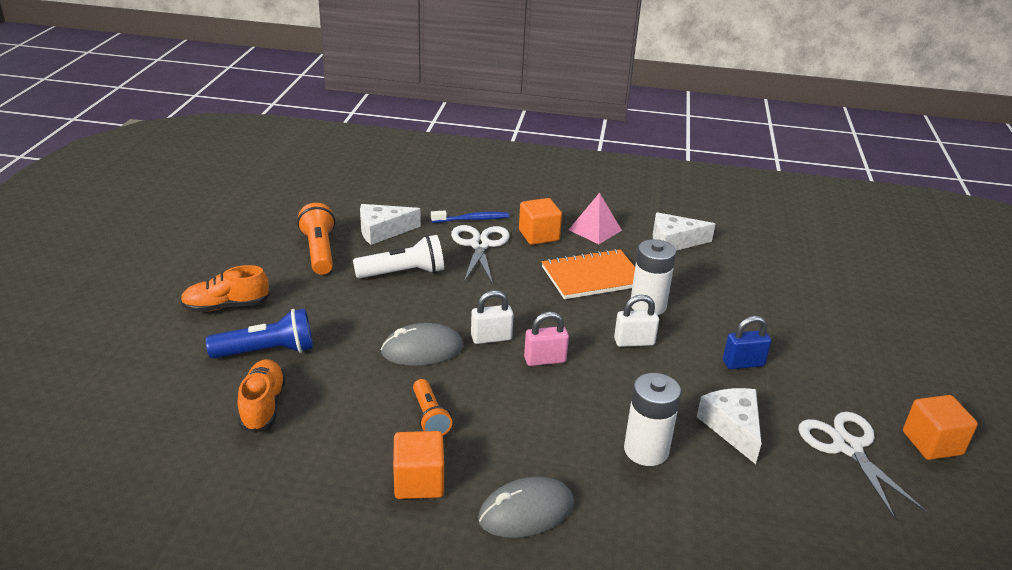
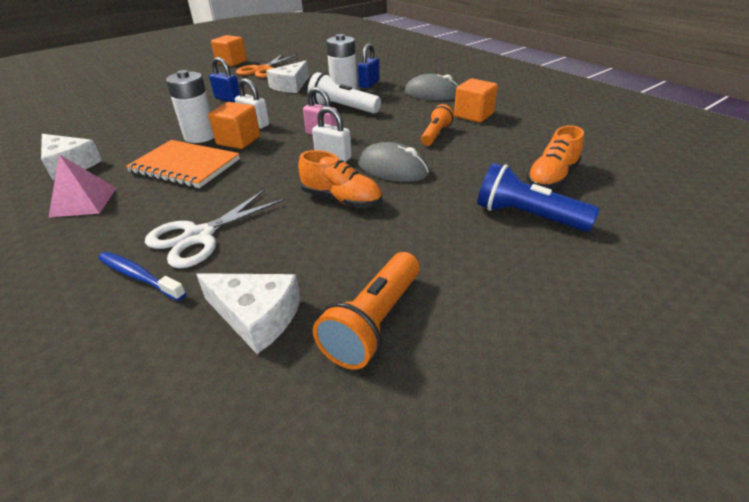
camera: 135 degrees left, 5 degrees up
(226, 306) = (552, 287): orange shoe -> orange shoe (341, 199)
(403, 273) = (318, 239): white flashlight -> white flashlight (342, 108)
(539, 235) = (133, 220): orange cube -> orange cube (238, 140)
(645, 491) = (369, 84): none -> blue padlock
(847, 447) = (263, 70): white scissors -> orange scissors

